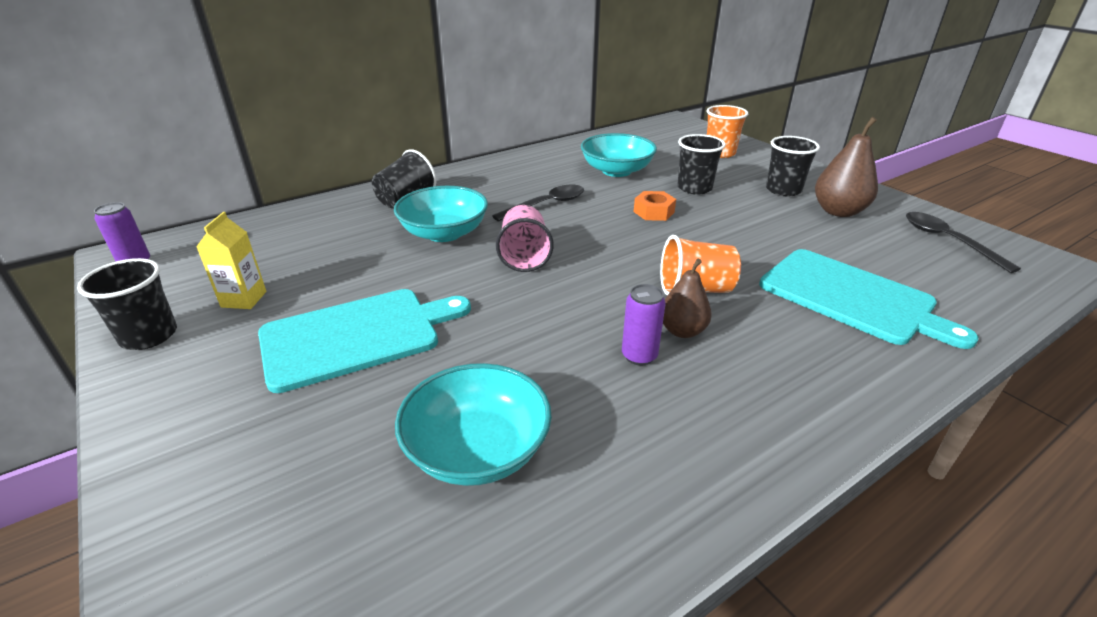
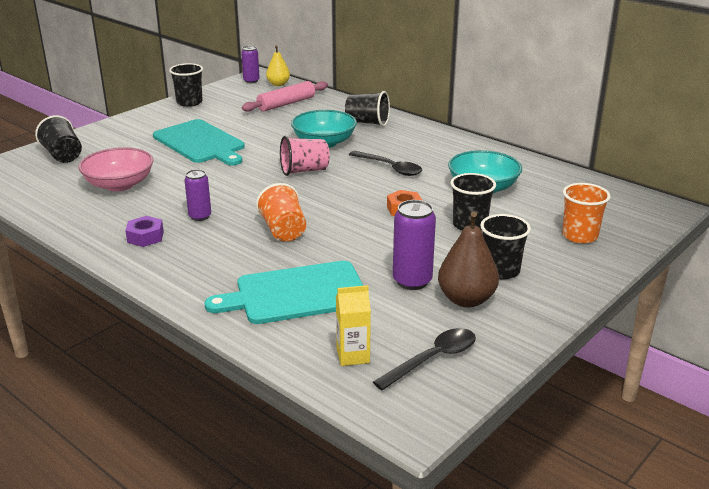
camera: 75 degrees right, 5 degrees down
(186, 242) = (278, 84): none -> yellow pear
(244, 299) = (226, 111): yellow carton -> yellow carton (353, 355)
(251, 557) = (63, 156): none -> black cup
(277, 244) = (286, 104): none -> pink rolling pin
(477, 450) = (119, 184): turquoise bowl -> pink bowl
(682, 331) = (230, 228): brown pear -> none
(701, 420) = (145, 237): none -> purple nut
(809, 230) = (412, 281): none -> purple can
(852, 297) = (296, 294): turquoise cutting board -> turquoise cutting board turned 45 degrees clockwise

